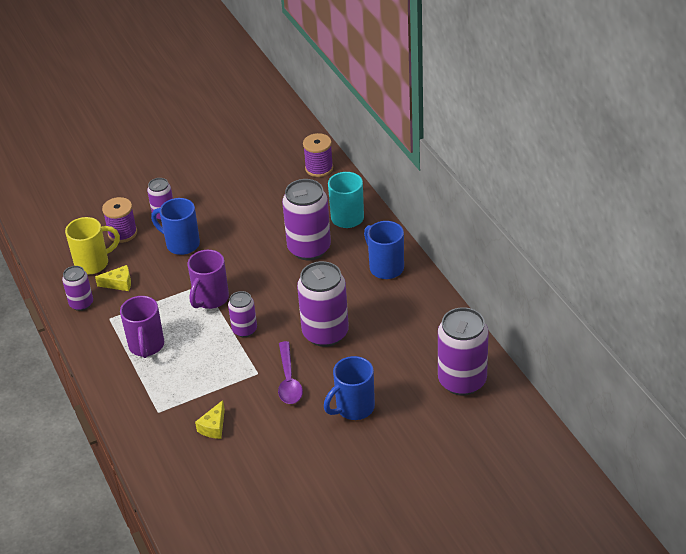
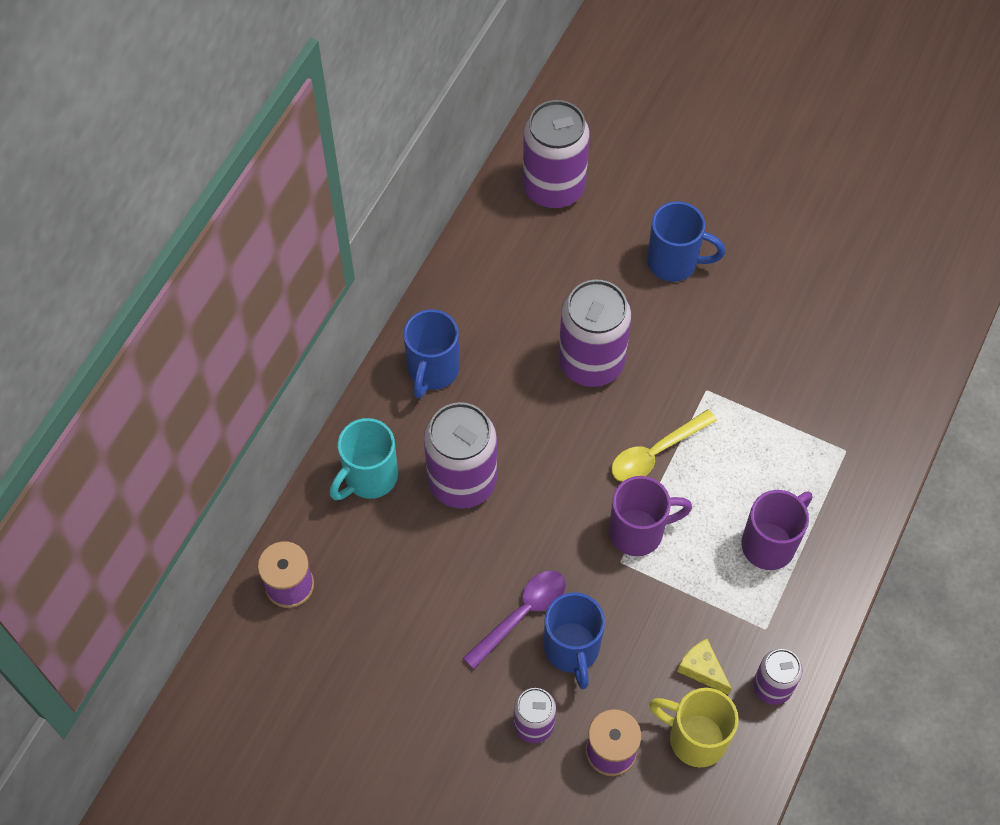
camera: 130 degrees left, 20 degrees up
(213, 427) = (815, 377): yellow cheese -> none
(244, 330) = (655, 453): purple can -> yellow spoon
(289, 380) = (690, 351): purple spoon -> purple spoon (522, 614)

